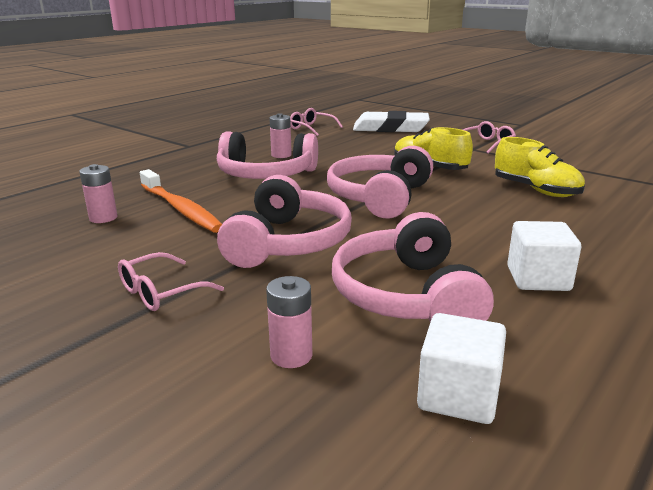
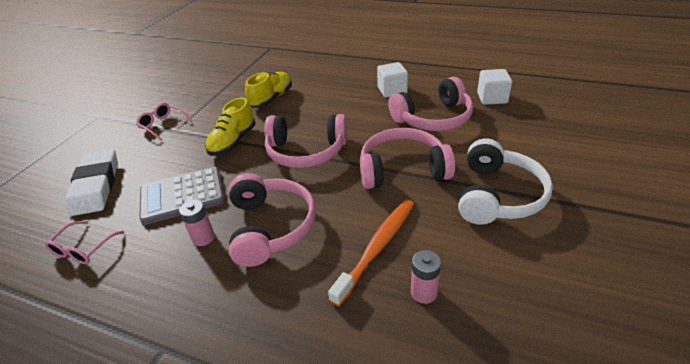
camera: 105 degrees left, 15 degrees up
(161, 292) = (498, 195): pink glasses -> white headphones
(291, 355) = (506, 135): pink battery -> none
(347, 150) = (182, 196): none -> grey calculator

